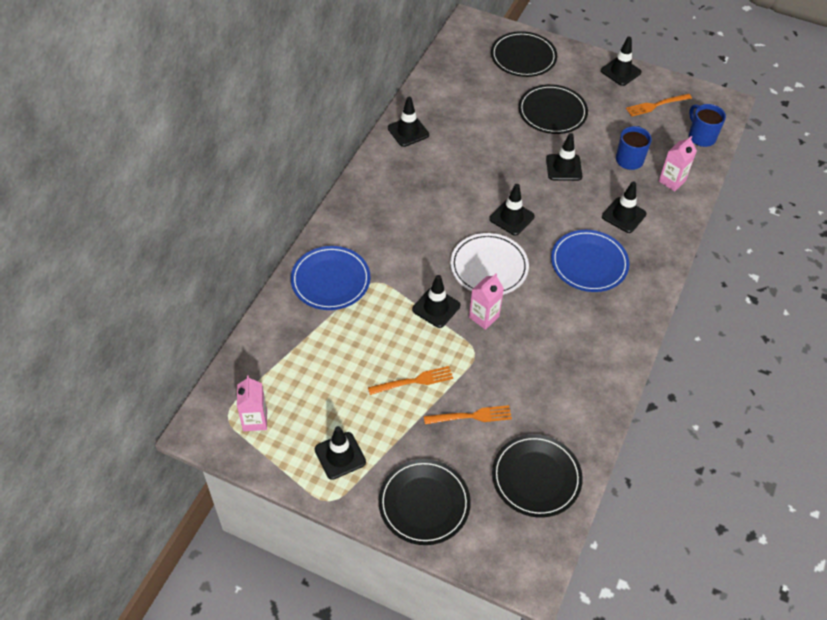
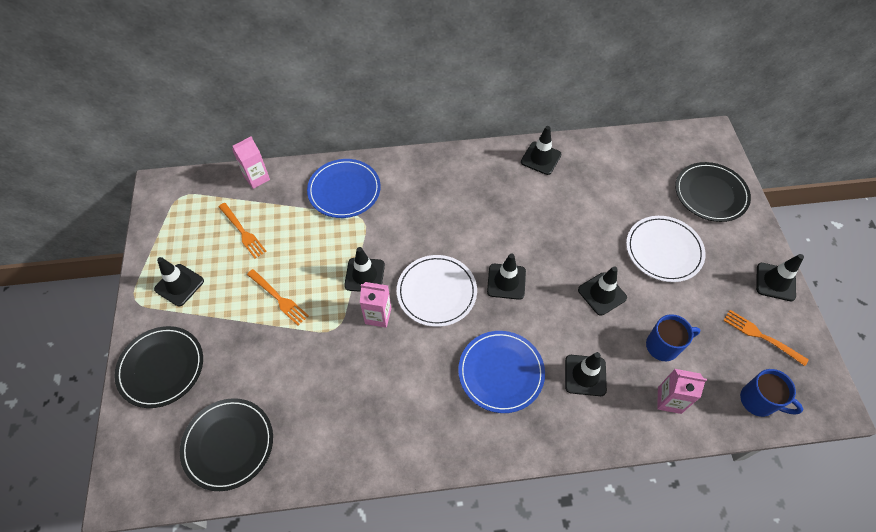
camera: 60 degrees right, 5 degrees up
(255, 420) = (185, 214): pink carton -> pink carton (257, 178)
(471, 416) = (266, 359): orange fork -> orange fork (243, 232)
(552, 112) = (664, 250): black plate -> white plate
(701, 137) = (758, 401): blue mug -> blue mug turned 90 degrees clockwise

